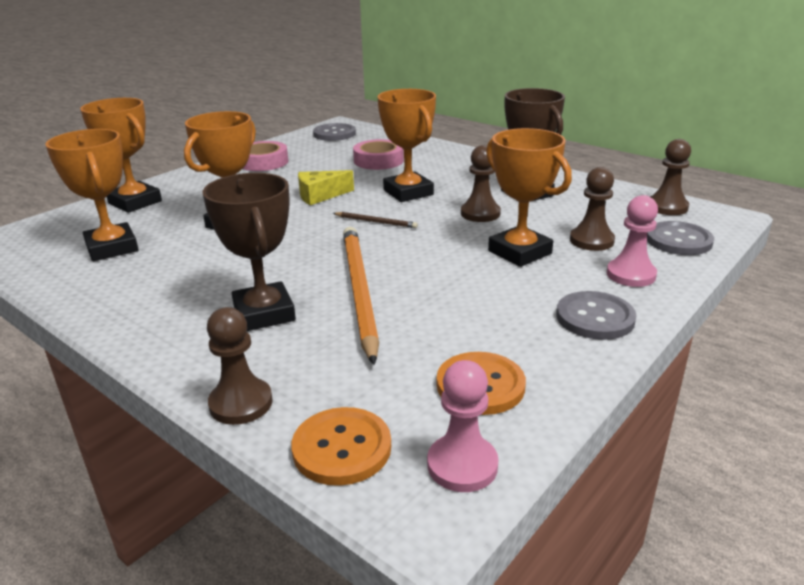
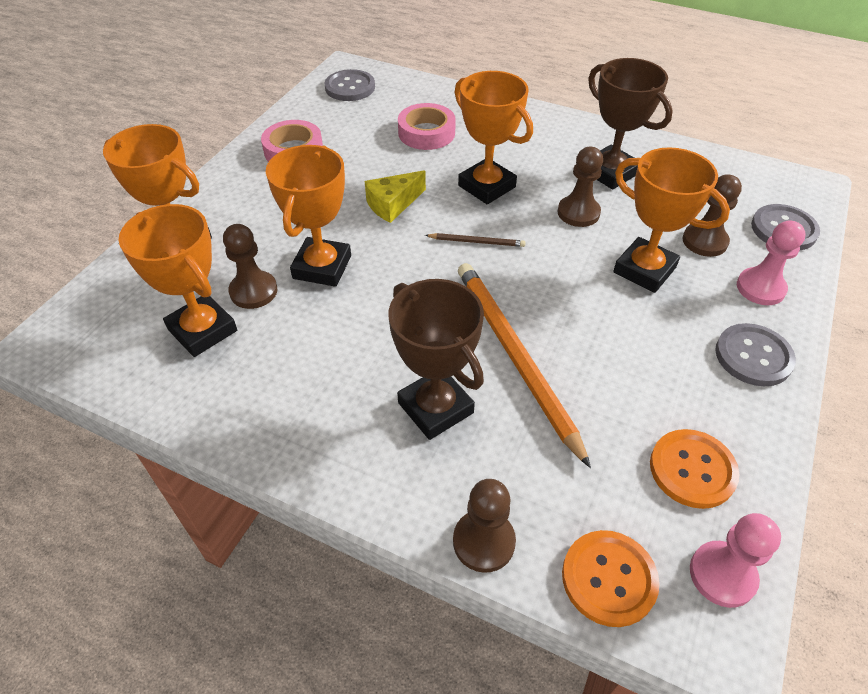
camera: 15 degrees left, 20 degrees up
(667, 207) = (754, 178): brown pawn -> brown pawn (253, 291)

